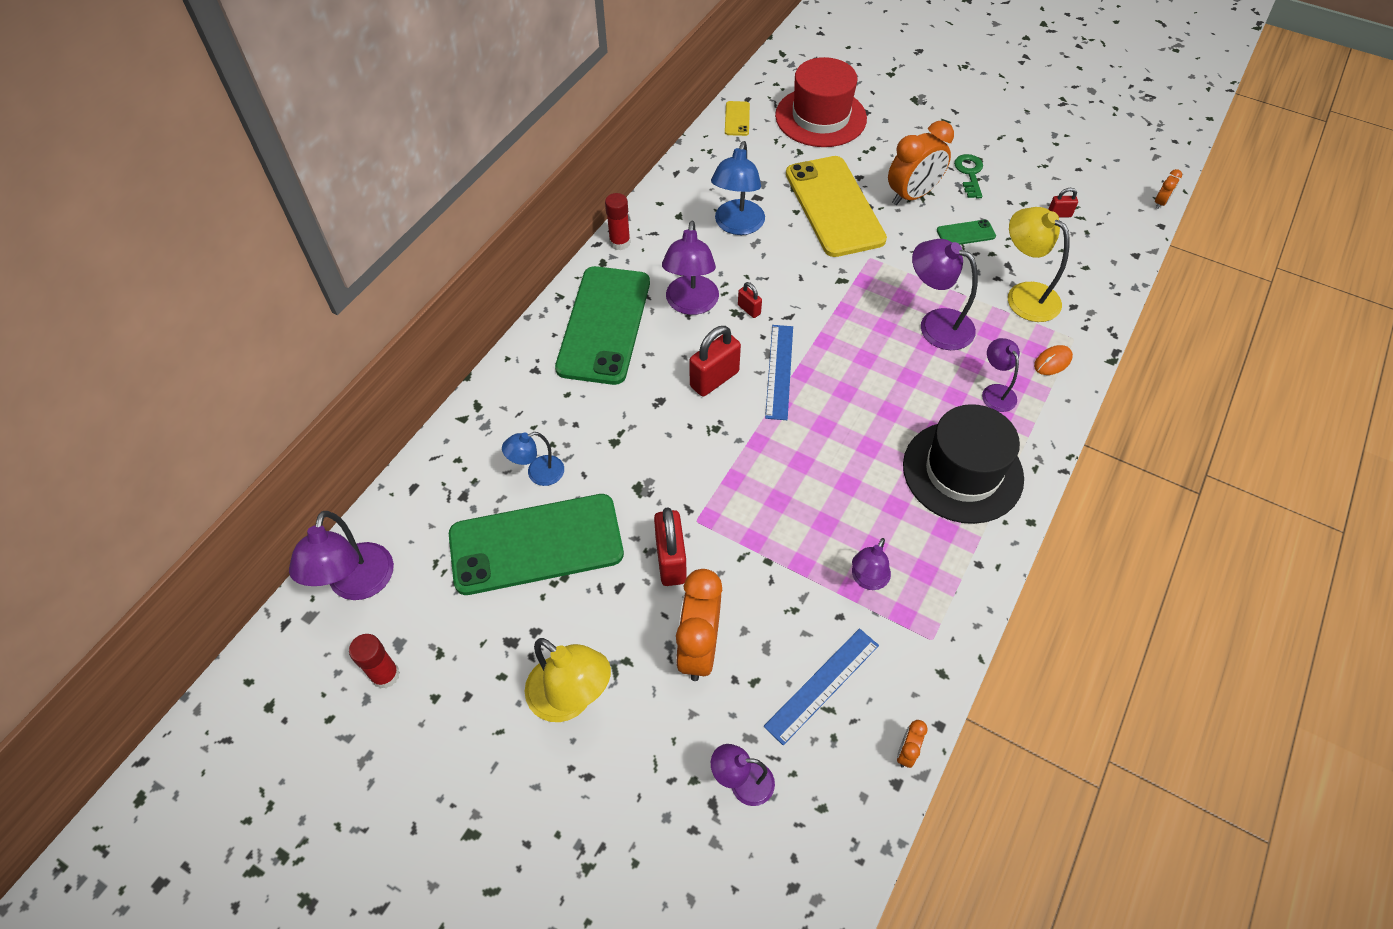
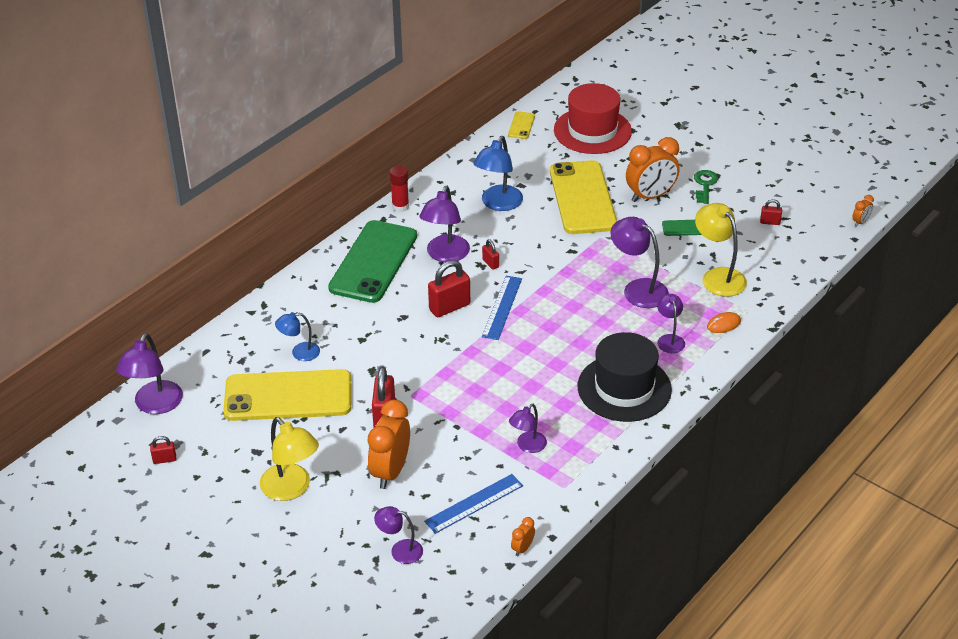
camera: 10 degrees right, 15 degrees down
(385, 675) = (164, 459): red glue stick -> red padlock
(536, 544) = (288, 396): green phone -> yellow phone

